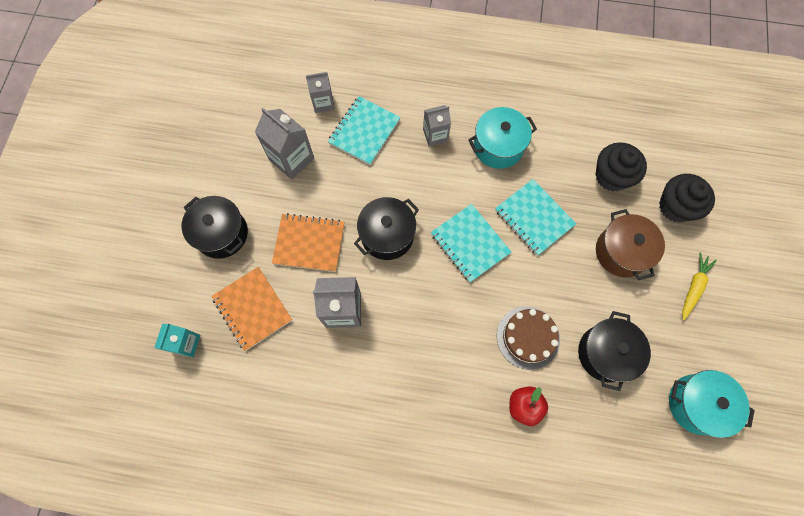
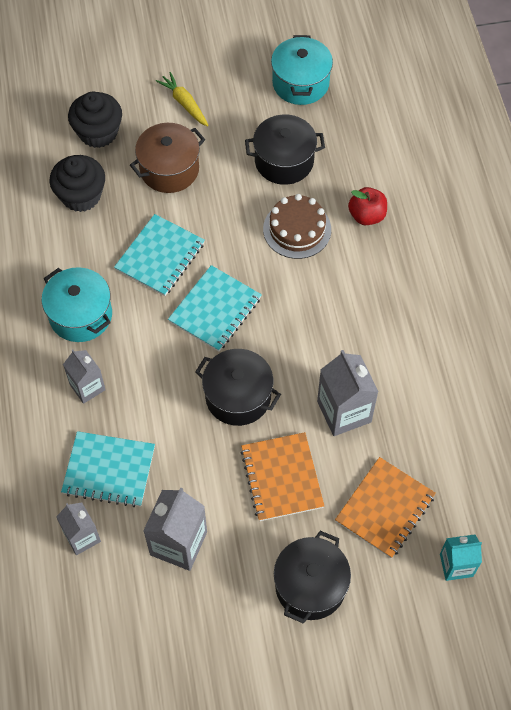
camera: 110 degrees left, 10 degrees down
(693, 287) = (184, 103): yellow carrot -> yellow carrot turned 45 degrees clockwise

